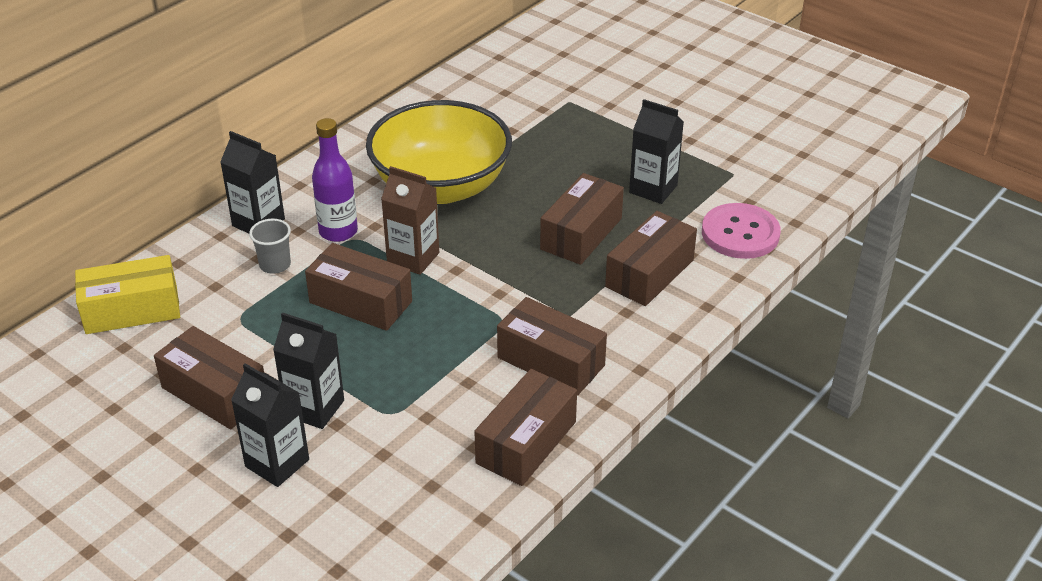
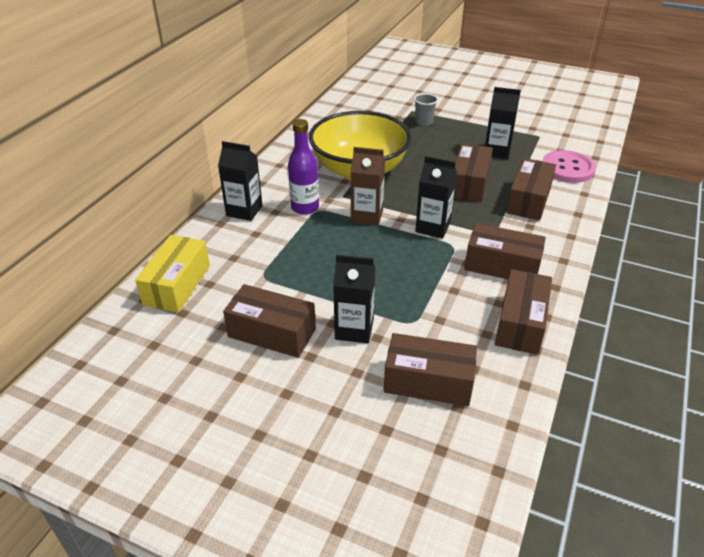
camera: 15 degrees left, 0 degrees up
(132, 310) = (177, 285): yellow box -> yellow box turned 45 degrees counterclockwise
(275, 265) = (271, 236): grey cup -> grey cup (424, 122)
(277, 463) = (348, 375): black carton -> black carton (433, 227)
(361, 302) = (346, 250): brown box -> brown box (428, 382)

